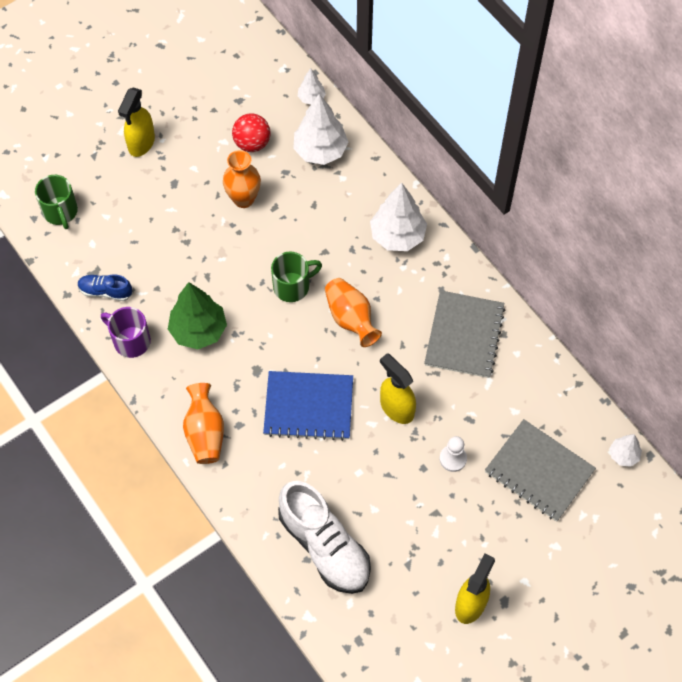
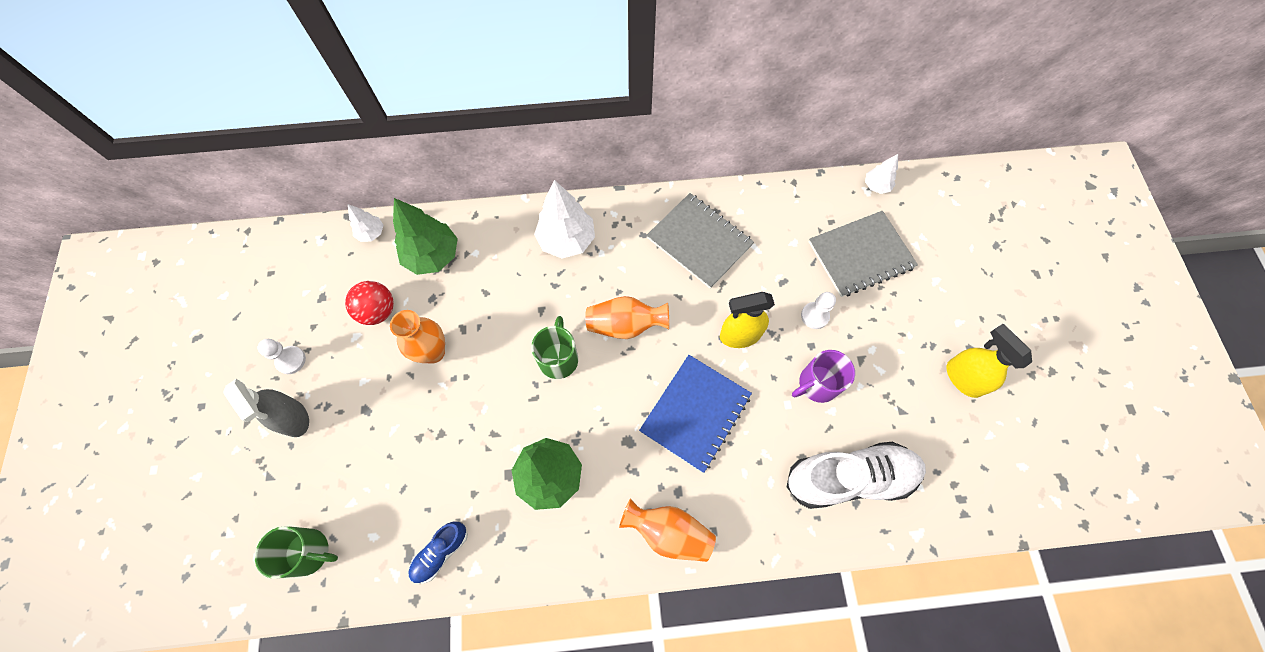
camera: 60 degrees left, 5 degrees up
(130, 341) = (516, 556): purple mug -> purple mug (817, 384)
(141, 143) = (293, 418): yellow spray bottle -> grey spray bottle
(180, 113) = (291, 360): none -> white pawn
(320, 151) = (433, 256): white tree -> green tree

